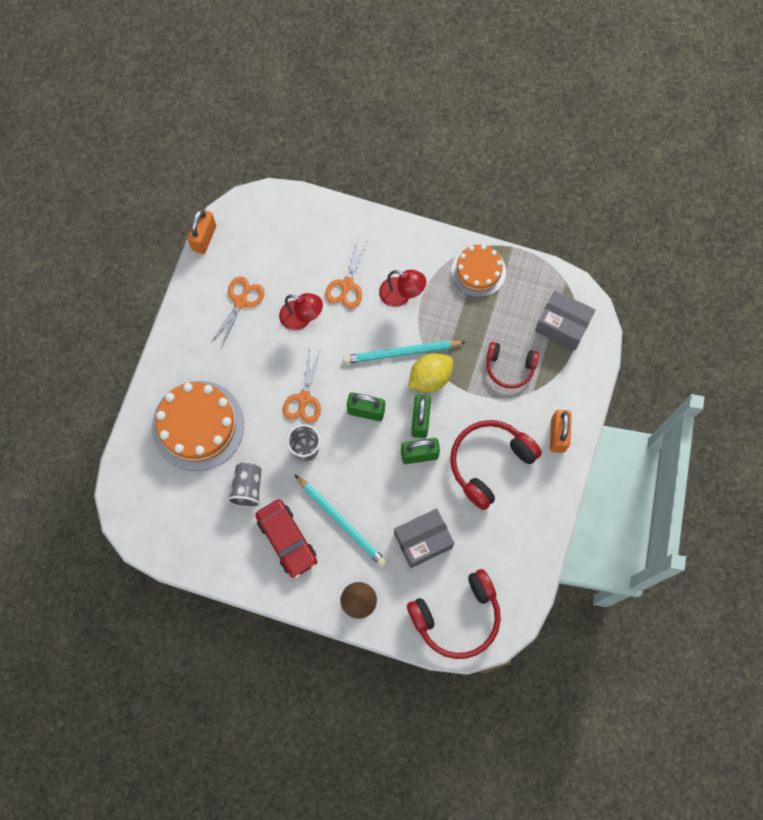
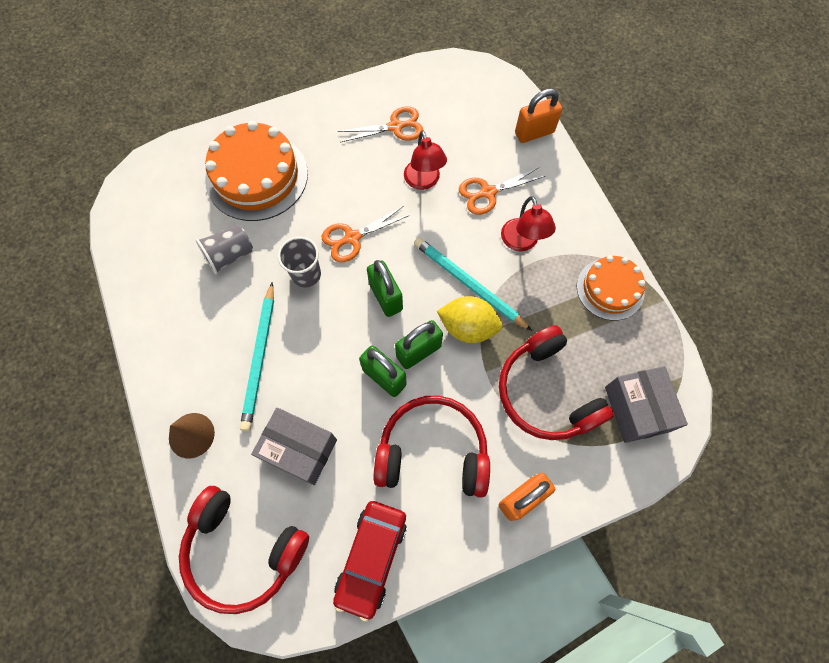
camera: 50 degrees right, 5 degrees down
(204, 238) = (424, 63): orange padlock -> orange padlock (534, 132)
(287, 540) = (205, 325): red car -> red car (371, 557)
(509, 367) = (546, 392): red headphones -> red headphones, size x1.63

